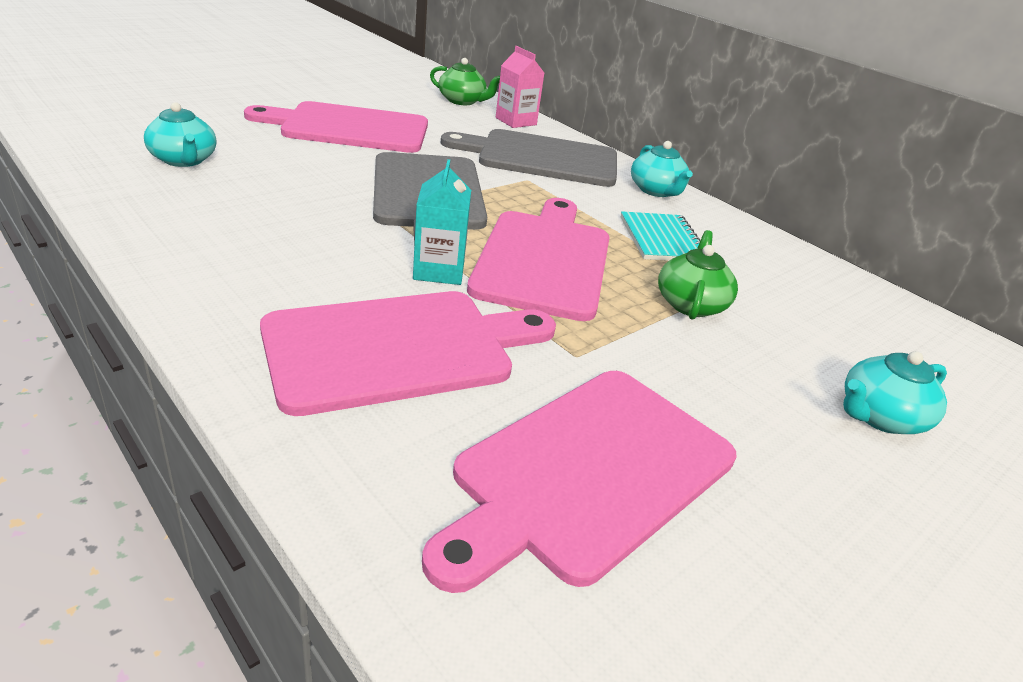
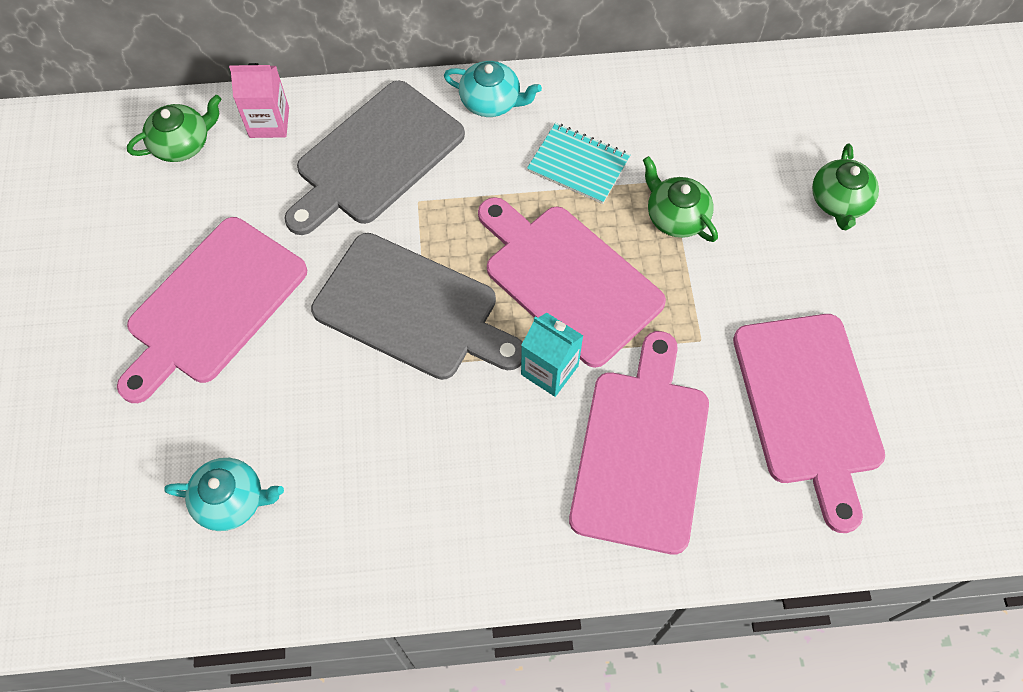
camera: 50 degrees left, 30 degrees up
(879, 417) = (839, 202): turquoise teapot -> green teapot

